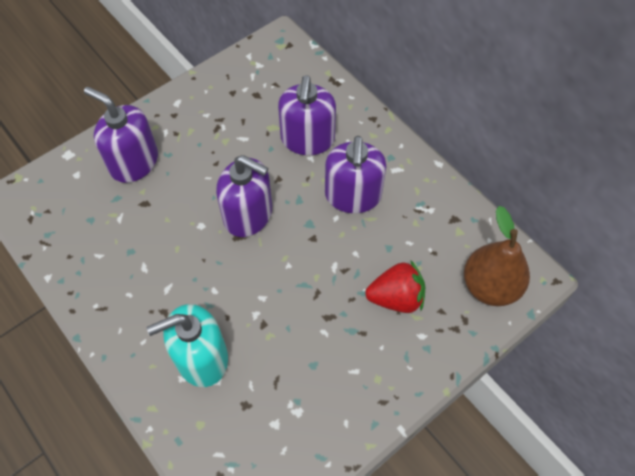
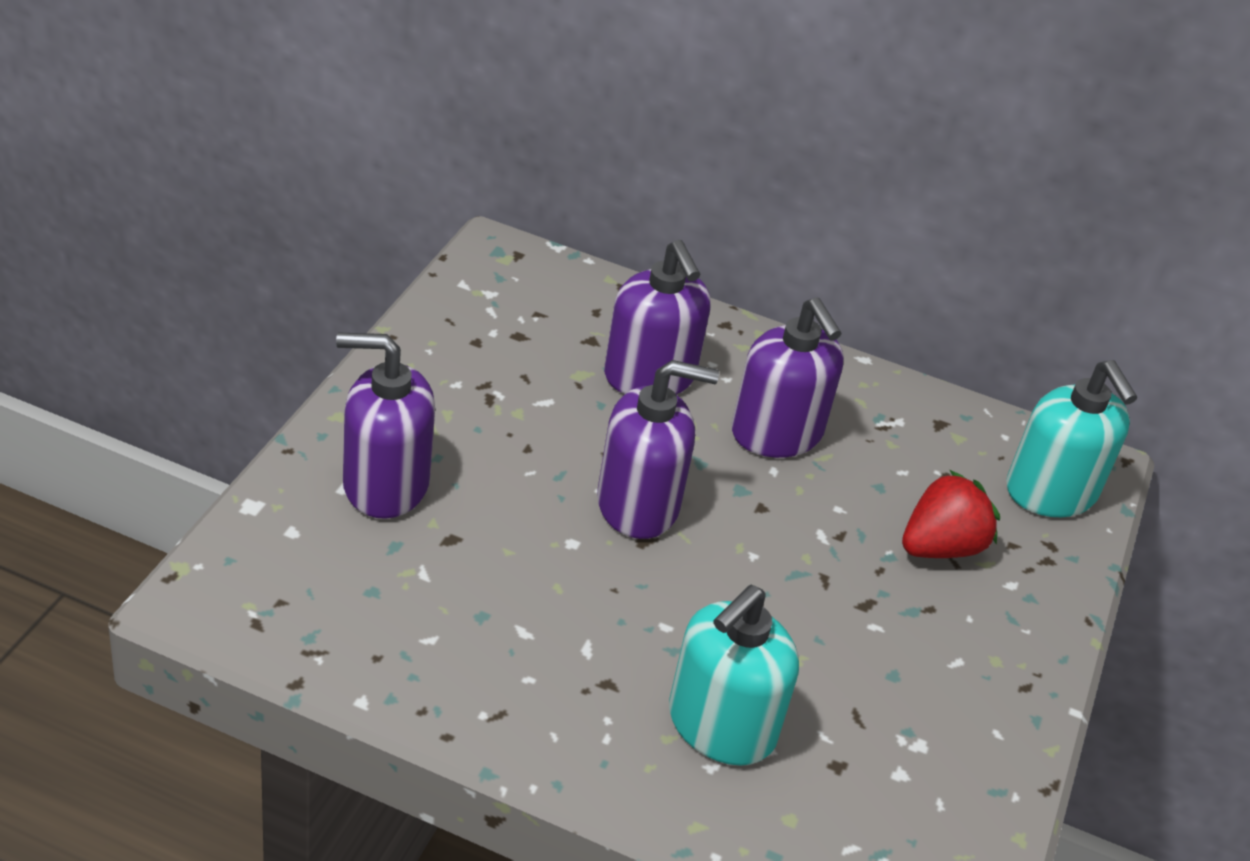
camera: 35 degrees left, 20 degrees down
(490, 286) = (1051, 492): brown pear -> turquoise soap dispenser

